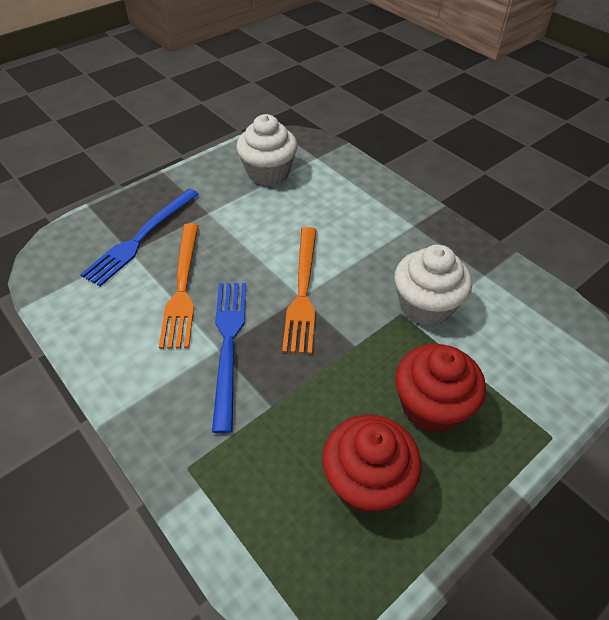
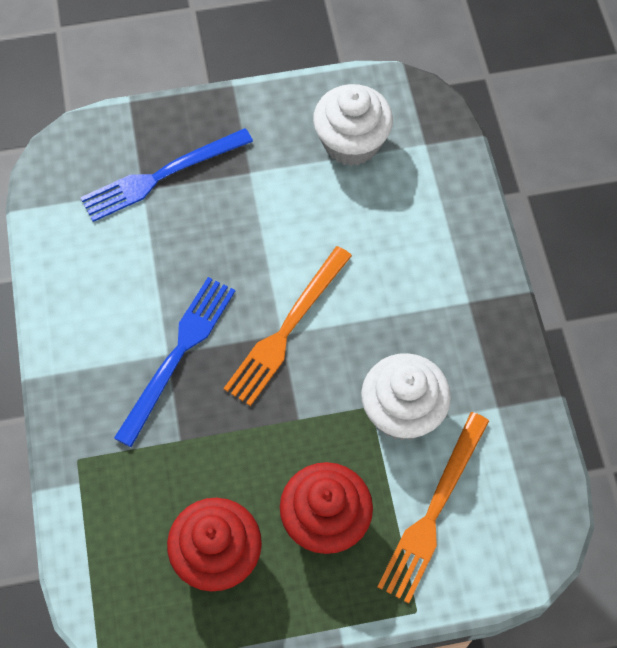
camera: 30 degrees right, 15 degrees up
(182, 287) = (171, 263): orange fork -> orange fork (433, 511)

